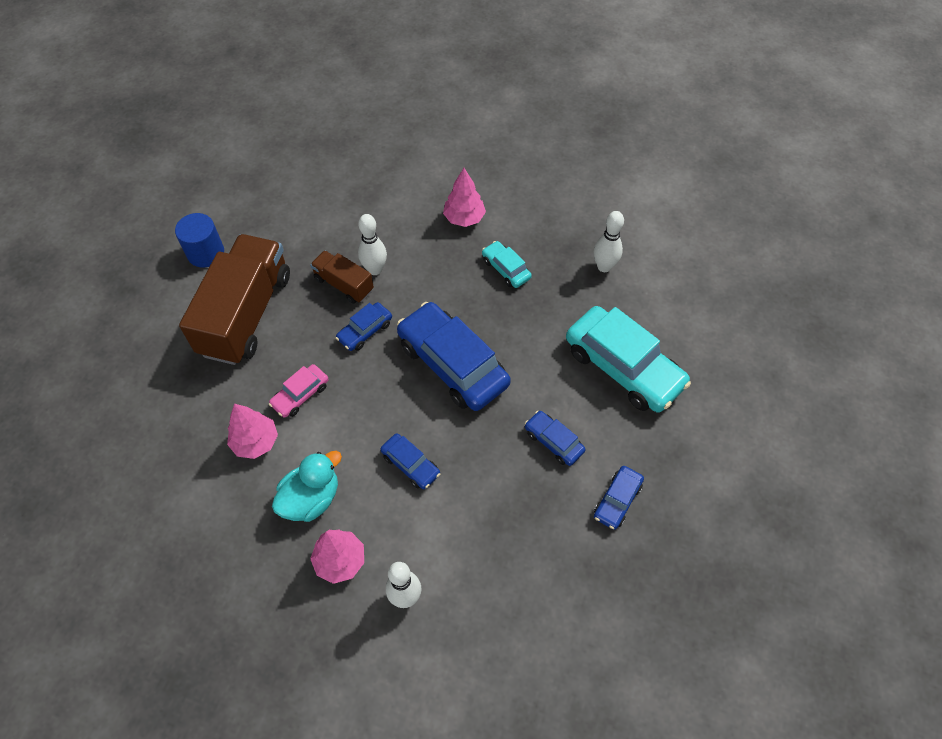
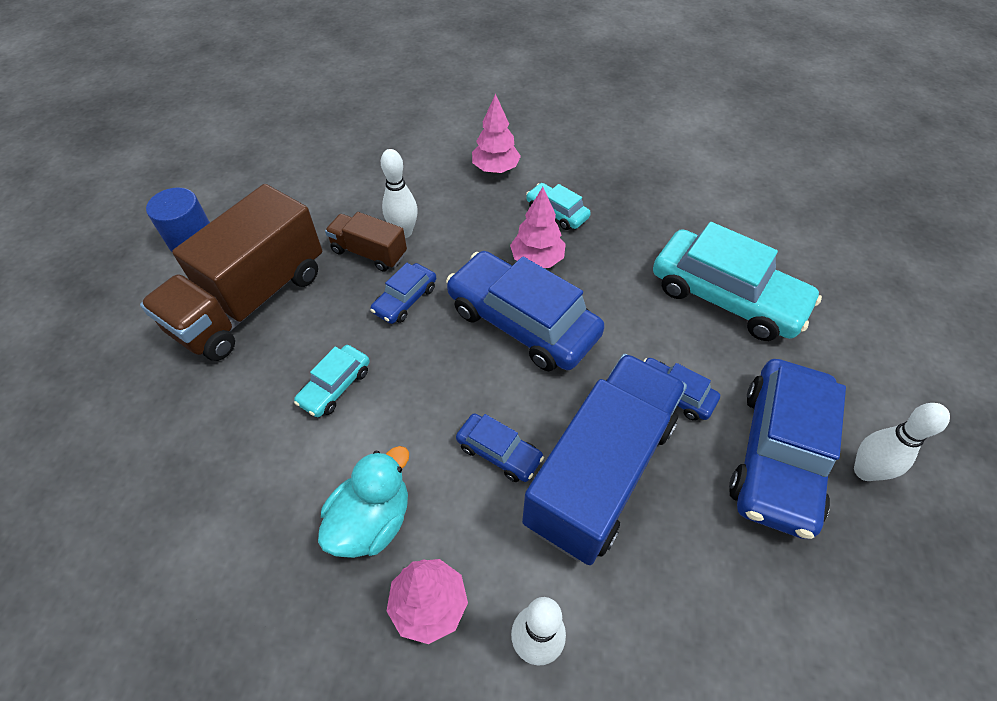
camera: 10 degrees left, 5 degrees down
(246, 314) = (251, 301): brown truck -> brown truck turned 150 degrees counterclockwise
(256, 442) = (283, 456): pink tree -> pink tree (537, 260)
(300, 395) = (335, 386): pink car -> turquoise car
(481, 491) = (600, 472): none -> blue truck
(604, 267) = (666, 197): white bowling pin -> white bowling pin (864, 471)
(617, 500) = (778, 454): blue car -> blue car, size x2.08

